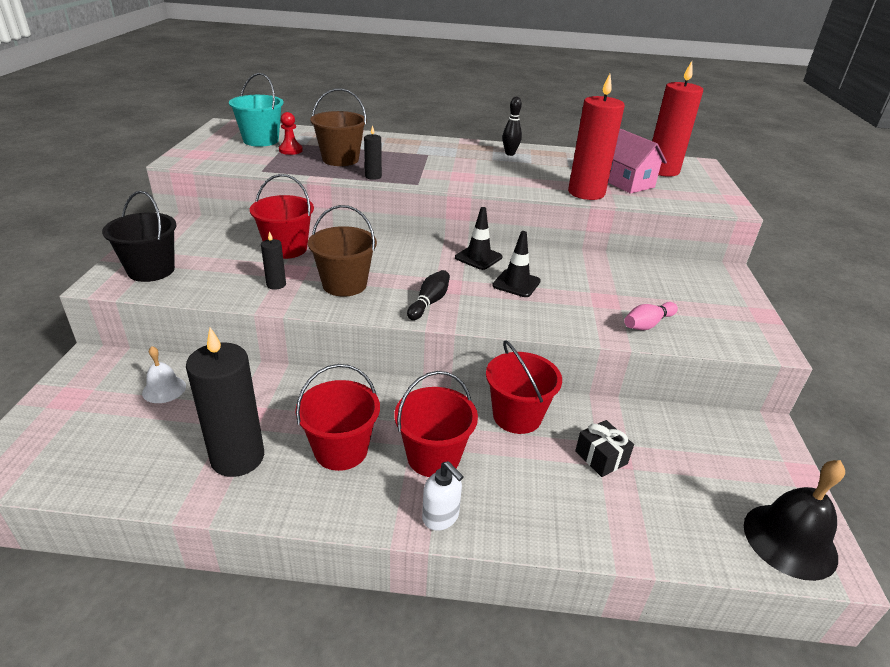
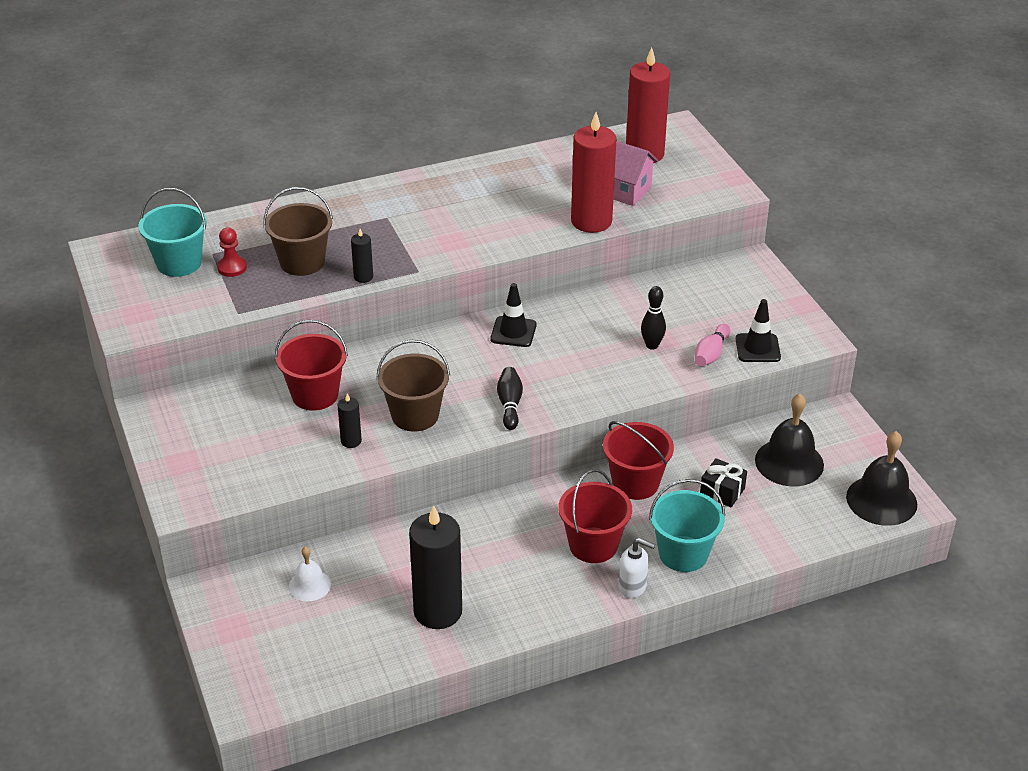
camera: 25 degrees left, 5 degrees up
(151, 270) = (210, 474): black bucket -> none
(341, 450) = (515, 571): red bucket -> none
(510, 154) = (473, 183): black bowling pin -> black bowling pin (652, 345)
(516, 283) = (571, 351): black traffic cone -> black traffic cone (757, 348)
(519, 504) = (683, 554): none -> turquoise bucket
(691, 456) = (789, 462): none -> black bell

